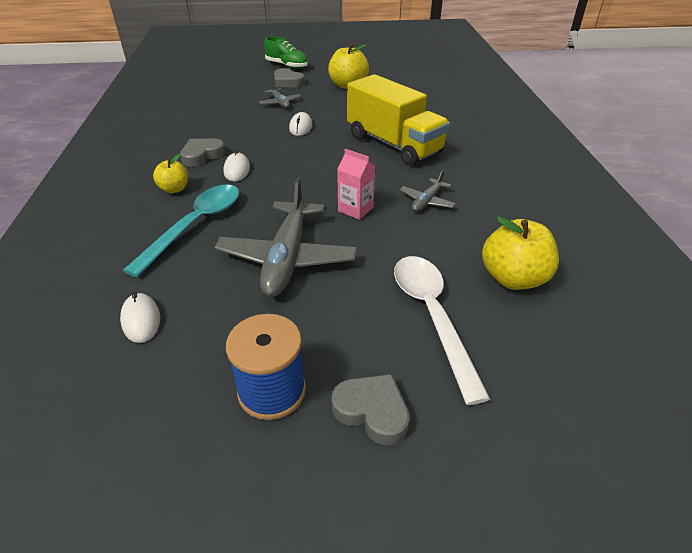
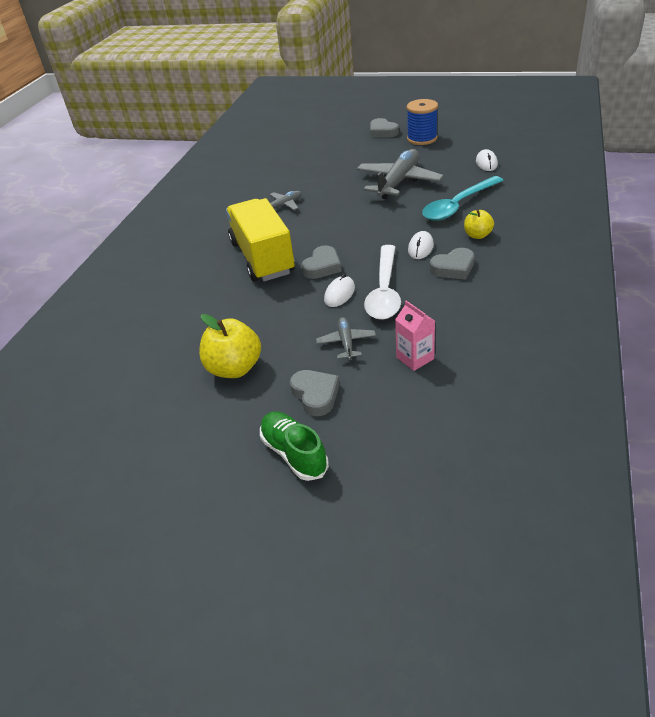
camera: 155 degrees left, 0 degrees up
(329, 144) = (322, 266): none -> grey heart
(355, 209) = (338, 205): pink carton -> pink carton (415, 358)
(432, 316) = (334, 153): white spoon -> white spoon (384, 291)
(513, 278) = (278, 163): yellow apple -> none

